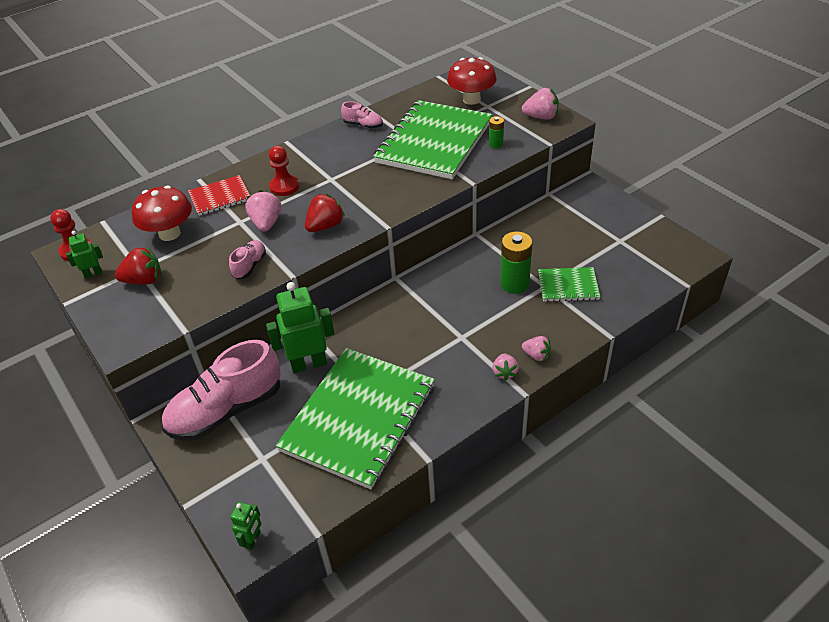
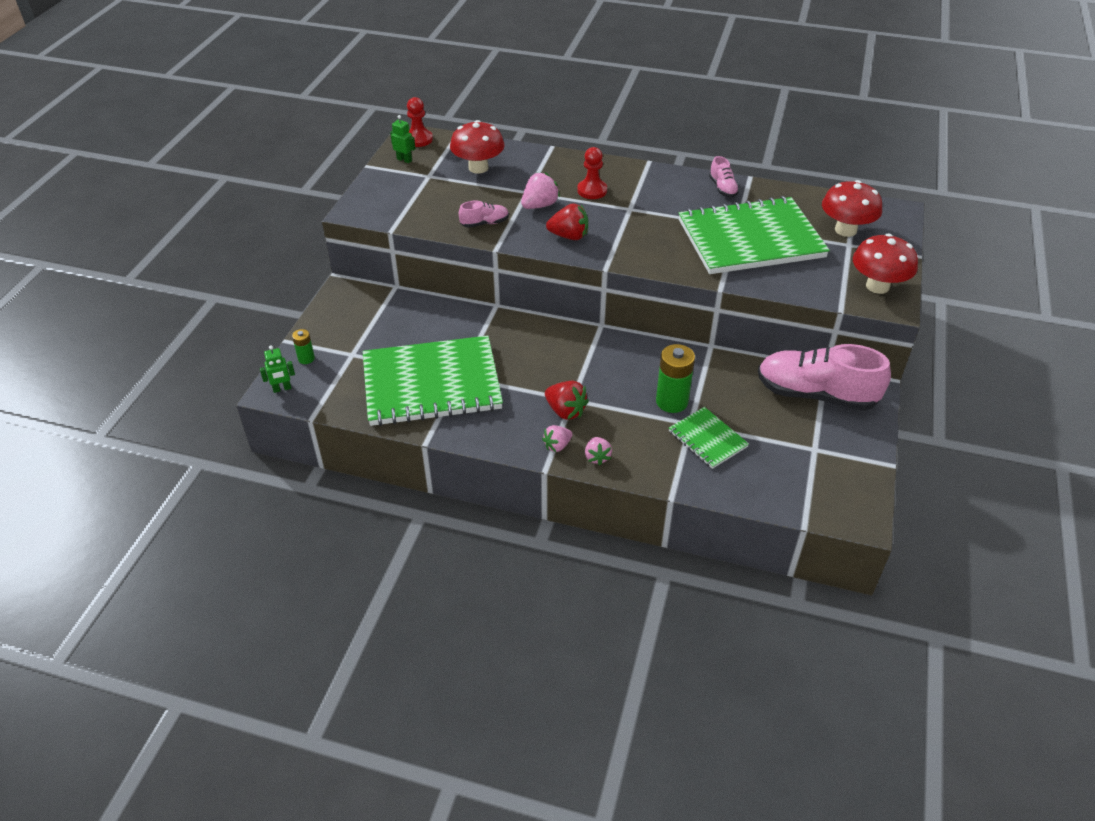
camera: 50 degrees right, 0 degrees up
(144, 280) = (420, 185): red strawberry -> red strawberry (565, 411)
(220, 197) = (543, 167): red notebook -> none
(226, 410) = (379, 311): pink shoe -> pink shoe (815, 394)
(309, 364) = (460, 328): green robot -> none
(496, 144) = (795, 277): green battery -> green battery (306, 358)
(541, 117) = (877, 286): pink strawberry -> red mushroom

